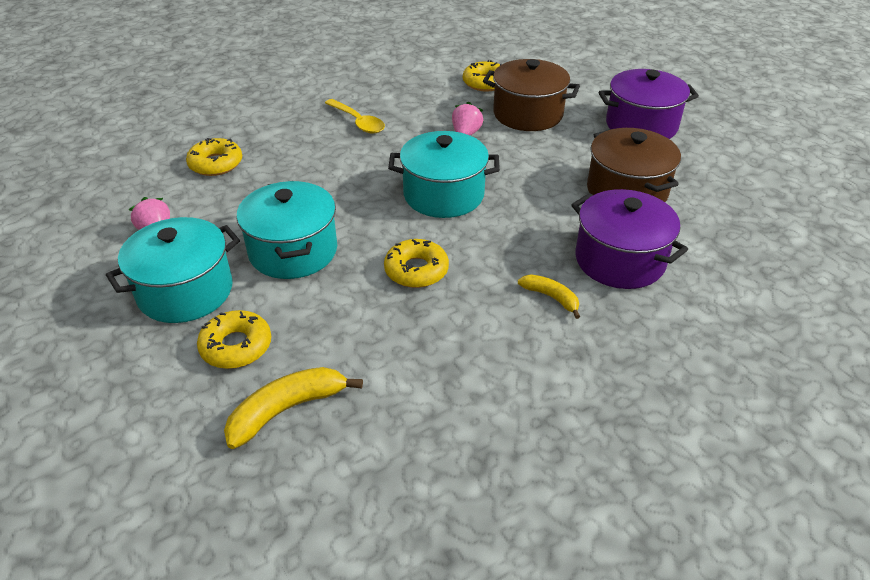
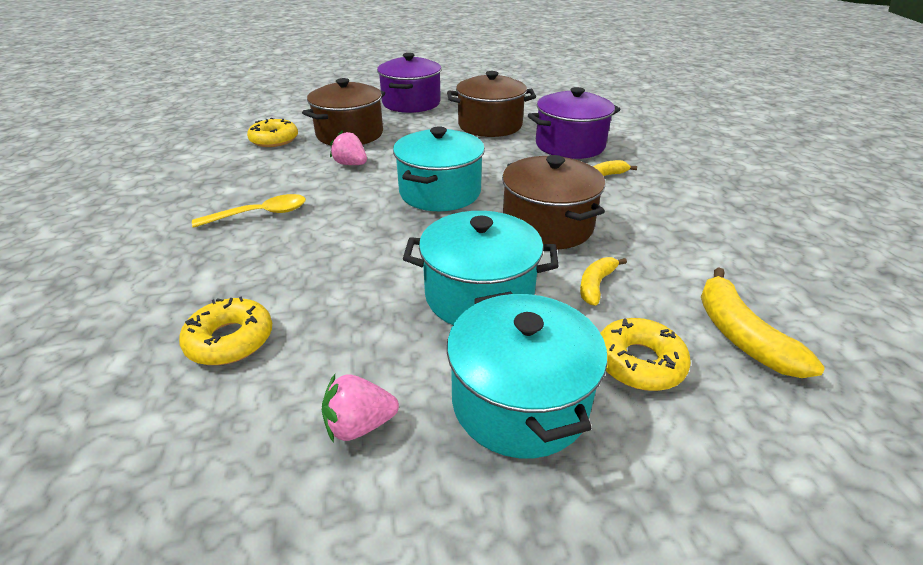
camera: 70 degrees left, 5 degrees down
(330, 313) = (596, 285): none -> yellow banana
(416, 270) = (547, 226): yellow donut -> brown pot

